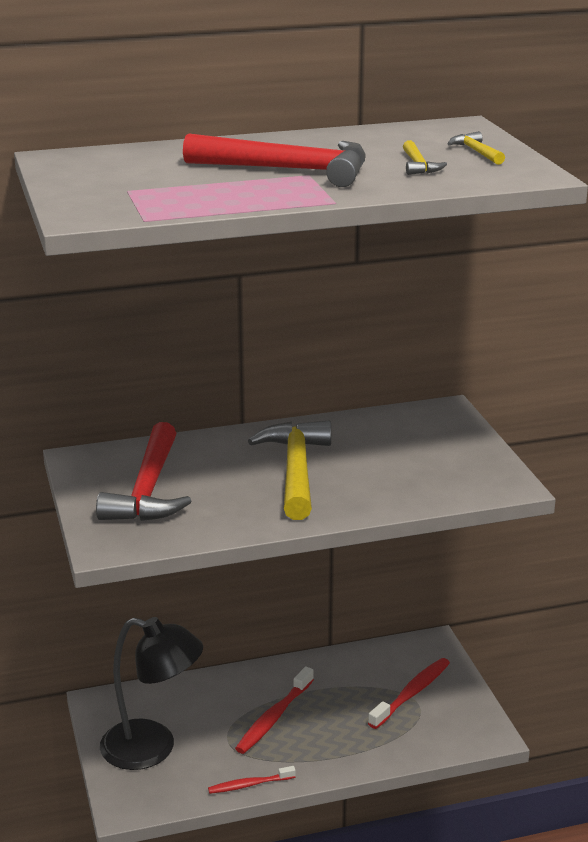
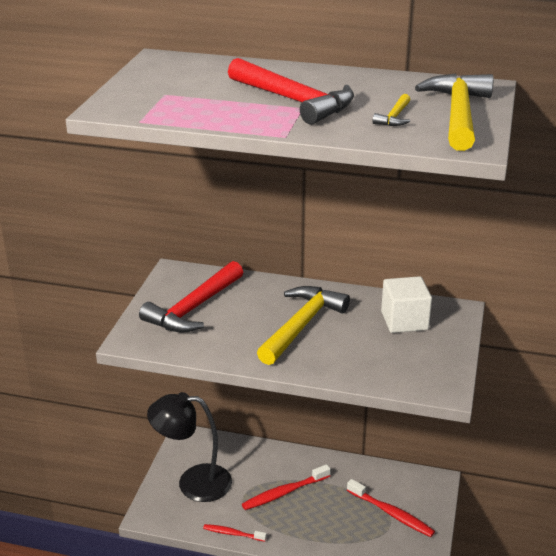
camera: 30 degrees right, 5 degrees up
(152, 749) = (193, 482): black lamp -> black lamp turned 135 degrees clockwise
(402, 434) = (404, 321): none -> white cube
(411, 693) = (391, 513): red toothbrush -> red toothbrush turned 60 degrees clockwise
(476, 152) = (458, 114): yellow hammer -> yellow hammer, size x2.27

